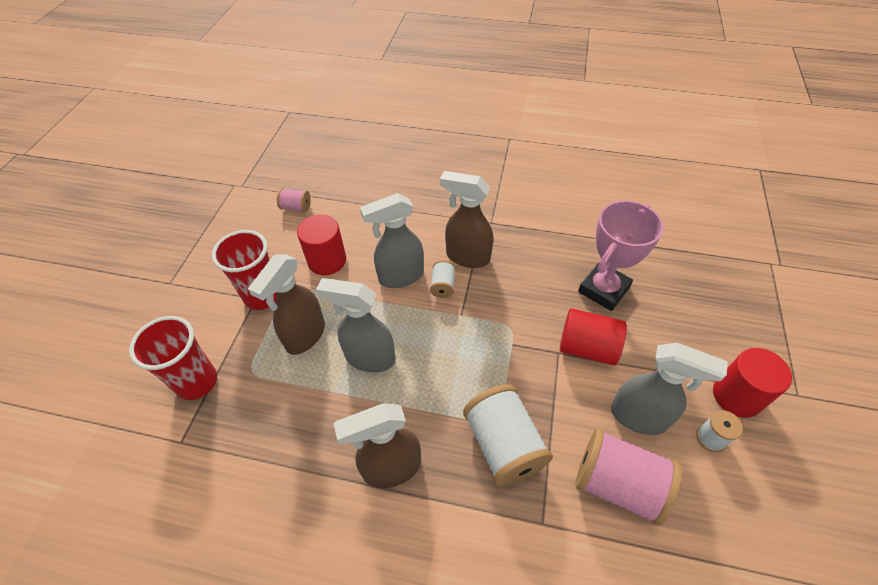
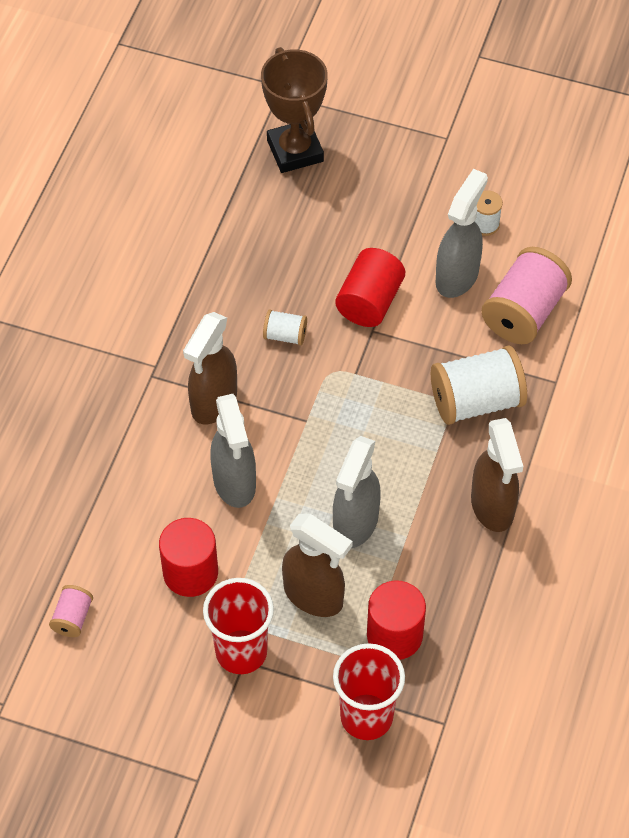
camera: 85 degrees left, 5 degrees up
(443, 286) = (258, 435): white spool -> white spool (285, 335)
(603, 289) = (291, 266): pink trophy -> none
(719, 280) = (295, 151): none -> brown trophy
(737, 396) = (442, 187): red cylinder -> red cylinder (394, 635)

